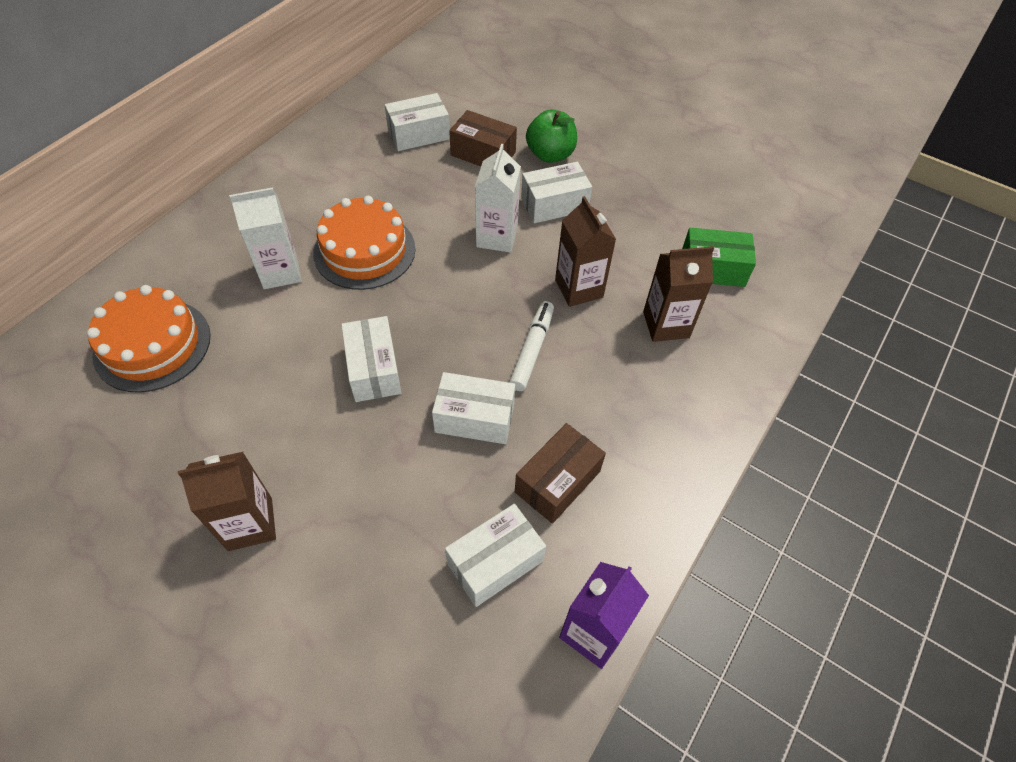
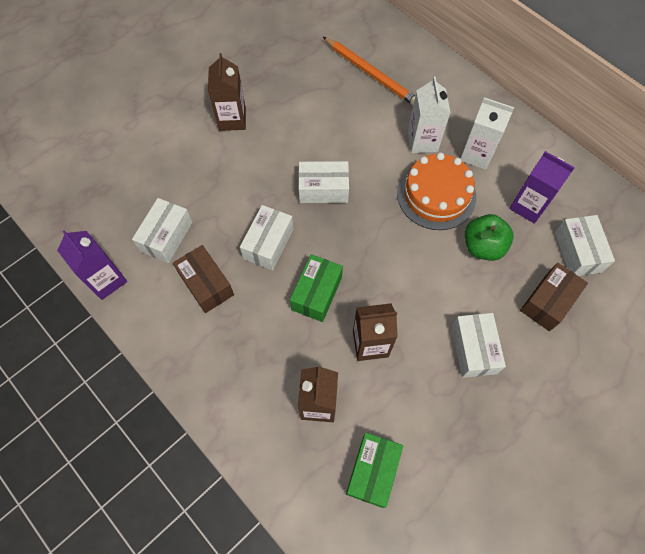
camera: 105 degrees right, 10 degrees up
(152, 345) = (371, 73): orange cake -> orange pencil
(367, 172) = (528, 206): none -> purple carton
(495, 562) = (166, 237): white box -> white box turned 45 degrees clockwise
(497, 237) = (438, 292): white carton -> white carton (476, 154)
(532, 350) = (316, 293): white marker -> green box
(550, 155) = (544, 363): green apple -> green apple (483, 246)

